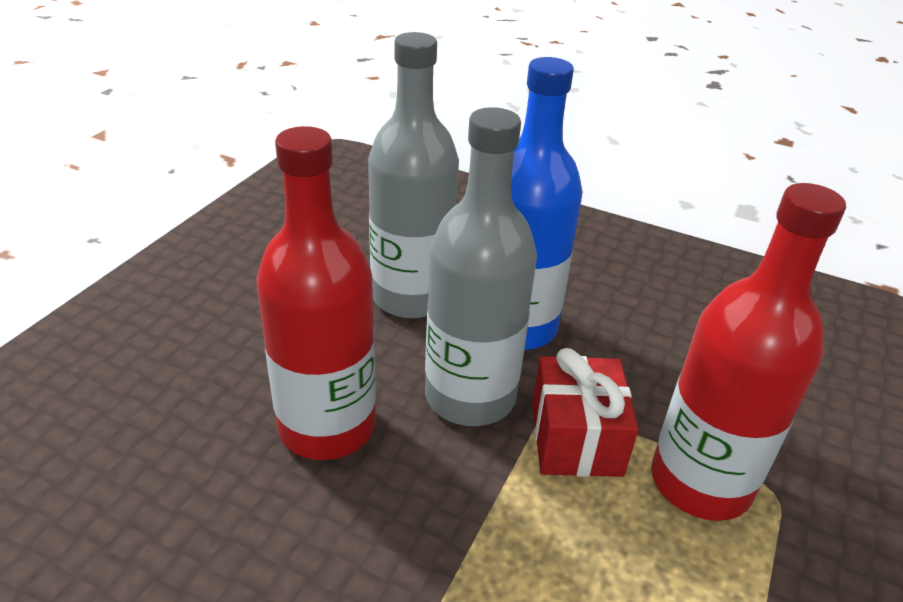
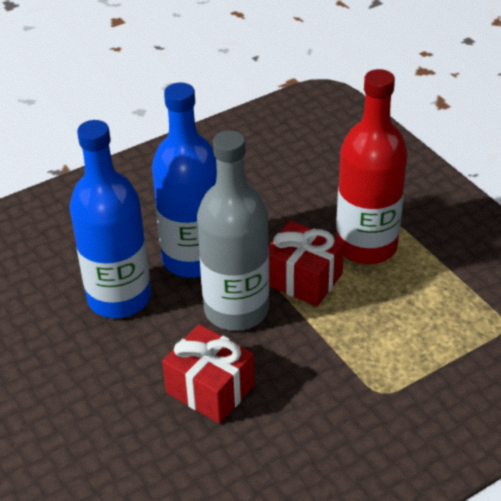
camera: 55 degrees left, 5 degrees up
(327, 427) = (210, 389): red bottle -> red gift
(411, 297) = (119, 298): grey bottle -> blue bottle

